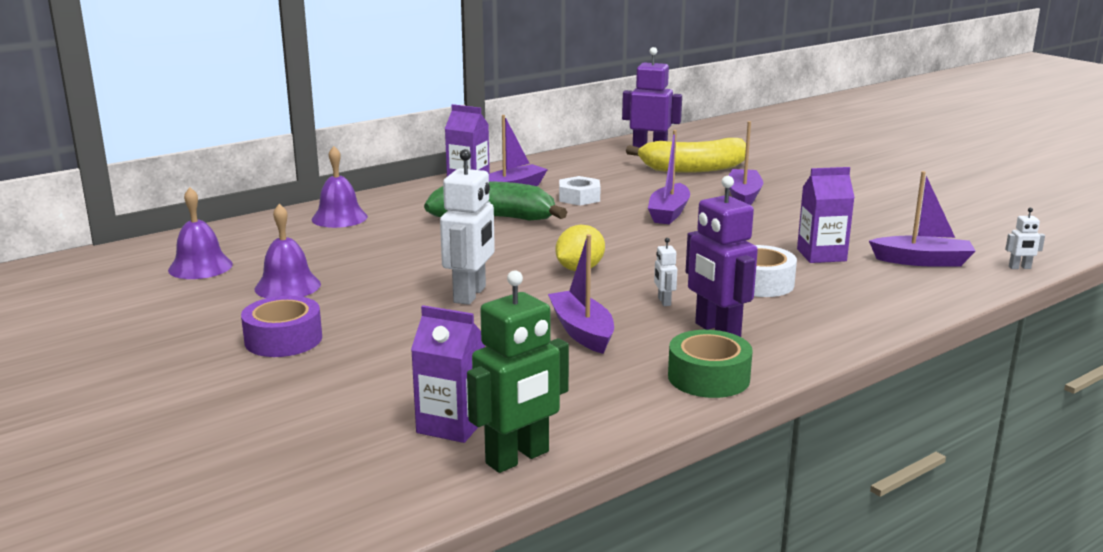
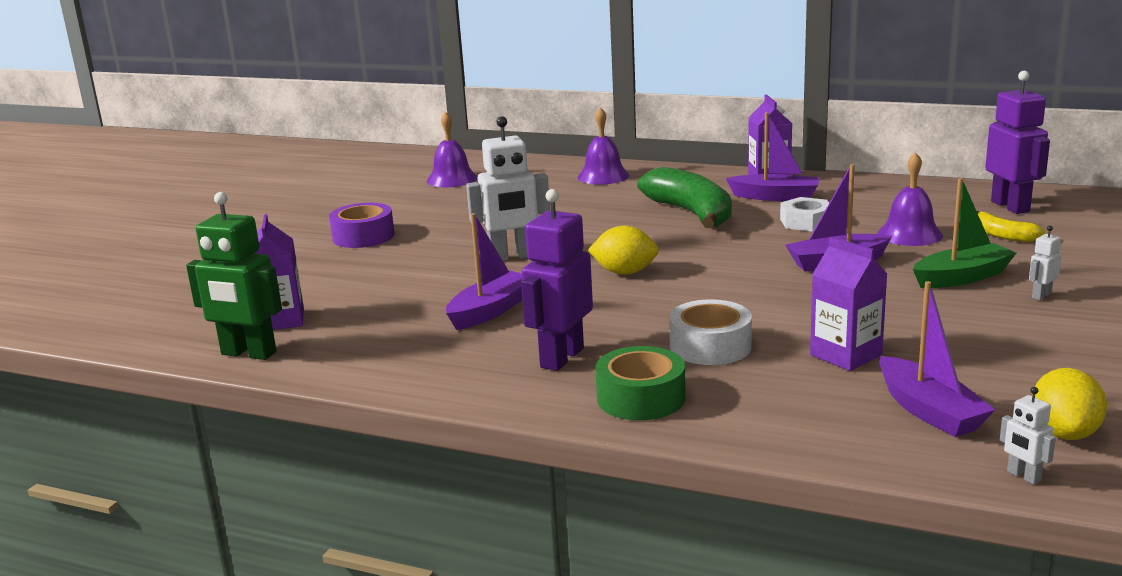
camera: 60 degrees right, 0 degrees up
(287, 286) = (451, 208): purple bell -> purple bell (909, 234)
(664, 302) = (599, 321): white robot -> white robot (1041, 295)
(693, 169) = (1002, 236): yellow banana -> yellow banana, size x0.49
(708, 377) = (455, 379): green tape -> green tape (641, 398)
(743, 196) = (962, 277): purple boat -> green boat
(978, 244) = (1064, 433): none -> yellow lemon

